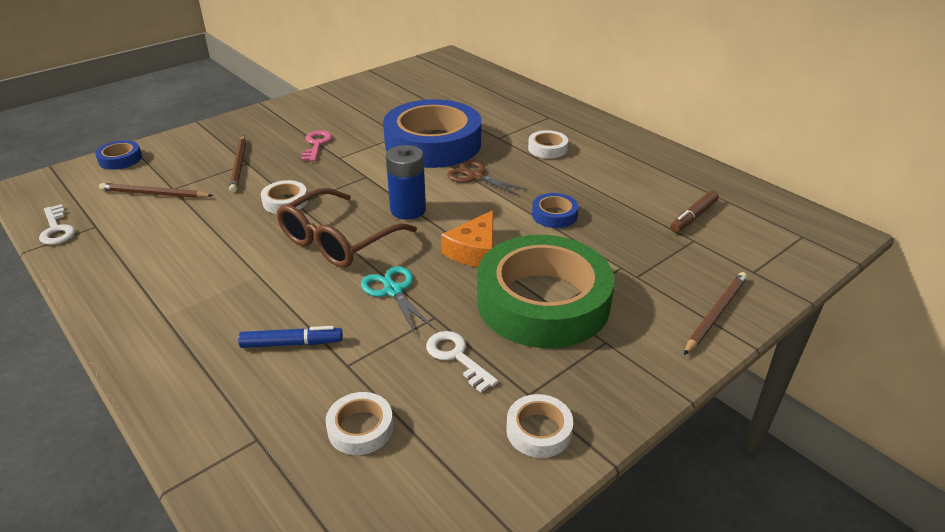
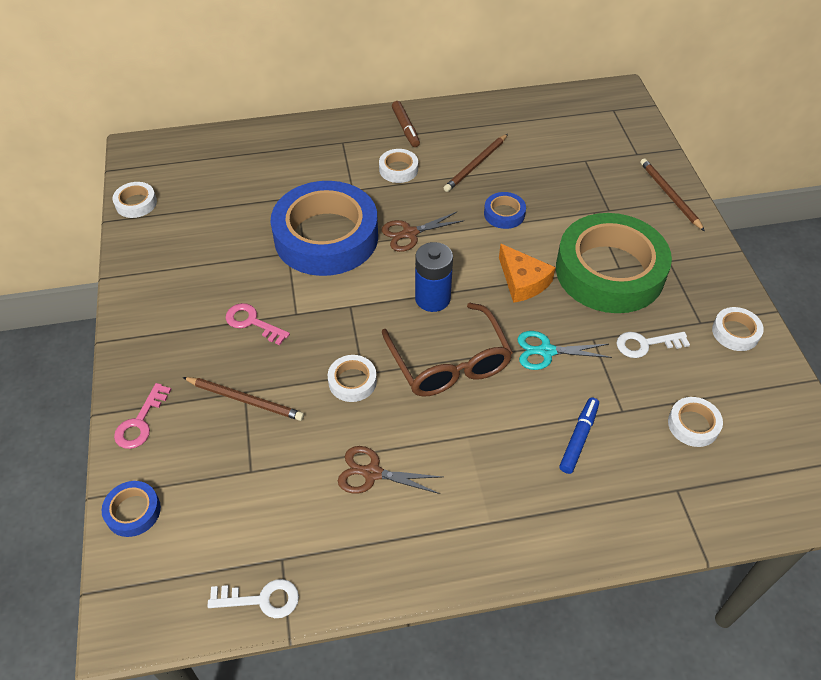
camera: 60 degrees left, 15 degrees up
(155, 194) = (251, 490): brown pencil -> brown pencil (476, 164)
(193, 239) = (372, 473): none -> brown scissors
(197, 137) = (140, 422): none -> pink key
(395, 72) = (136, 203): none -> white tape
(693, 217) = (557, 145): brown marker -> brown marker (405, 128)

